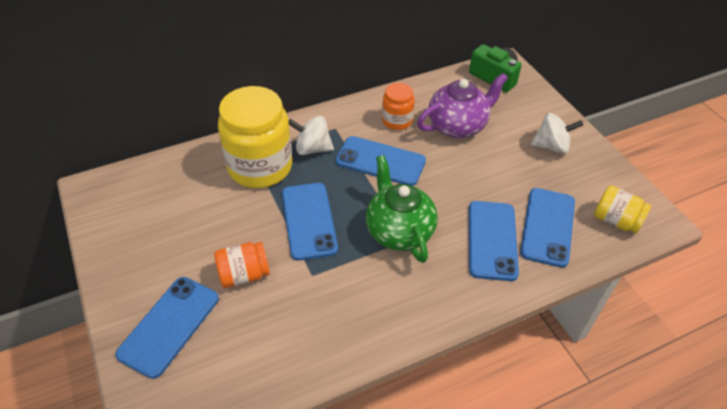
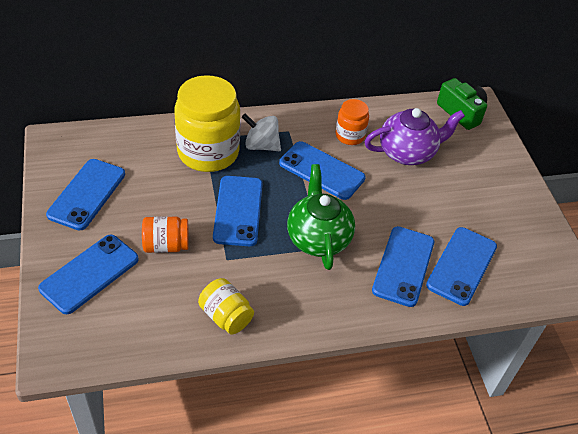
camera: 10 degrees right, 0 degrees up
(143, 239) = (87, 194): none -> blue phone
(551, 146) = (493, 192): white spinning top -> none
(616, 220) = (531, 275): yellow jar -> yellow jar (226, 316)

